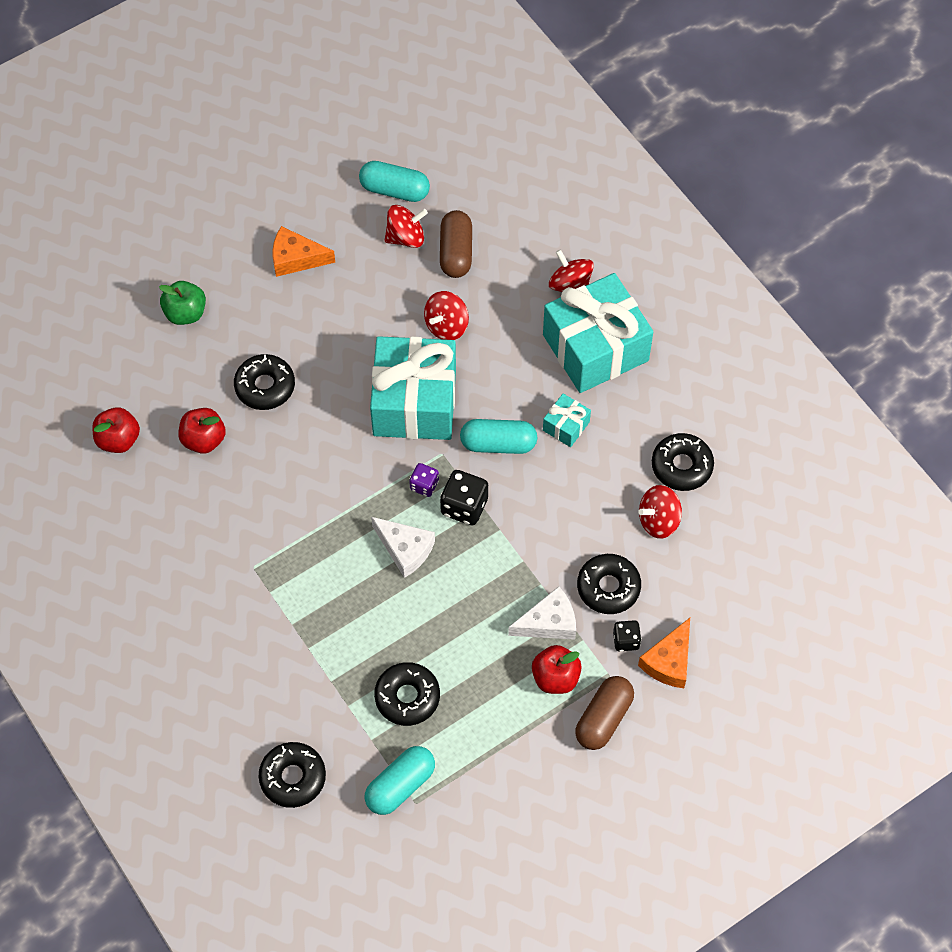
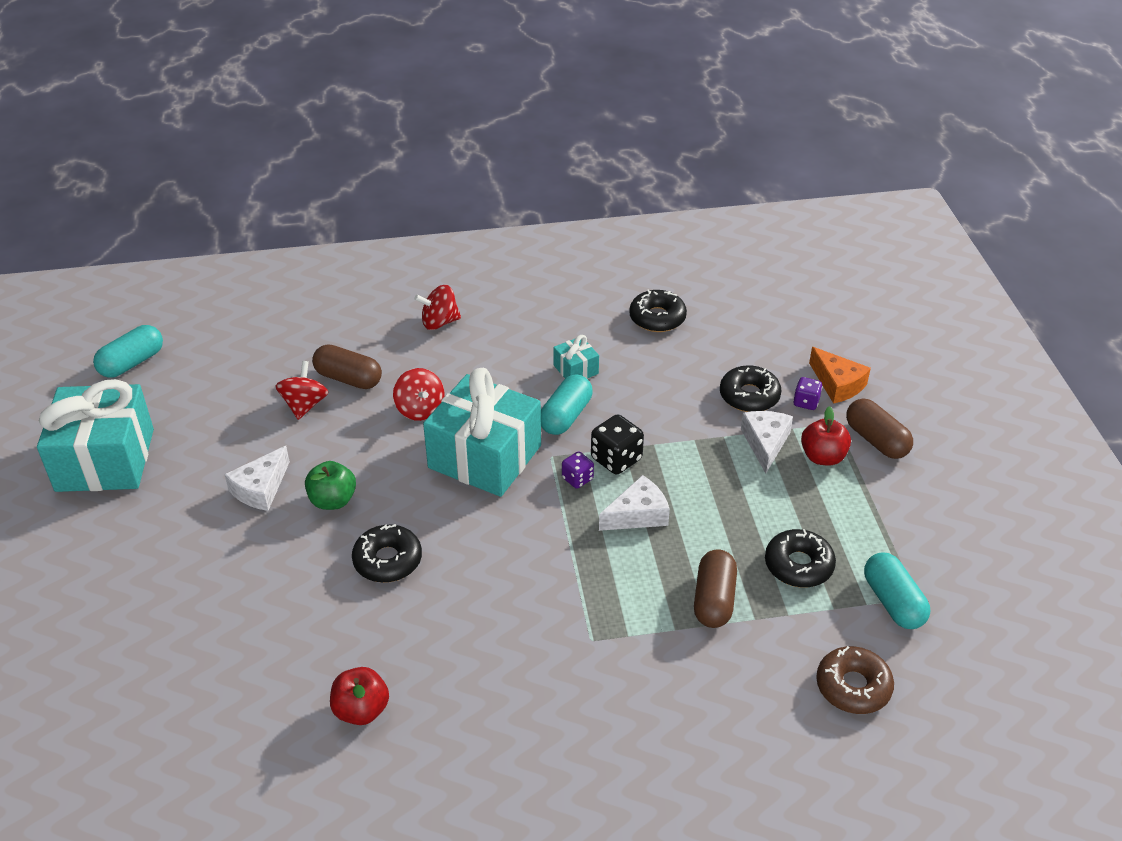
camera: 65 degrees left, 20 degrees down
(185, 313) = (250, 597): green apple -> green apple (333, 500)
(204, 439) = (414, 632): red apple -> none
(293, 777) = (853, 687): black donut -> brown donut
(296, 258) = (260, 488): orange cheese -> white cheese
(336, 643) = (714, 600): none -> brown capsule
(394, 190) = (248, 396): turquoise capsule -> turquoise capsule (132, 363)
(595, 348) = (511, 328): turquoise gift -> turquoise gift (105, 460)
(626, 640) = (806, 402): black dice -> purple dice
(658, 520) = (701, 347): red spinning top -> none

